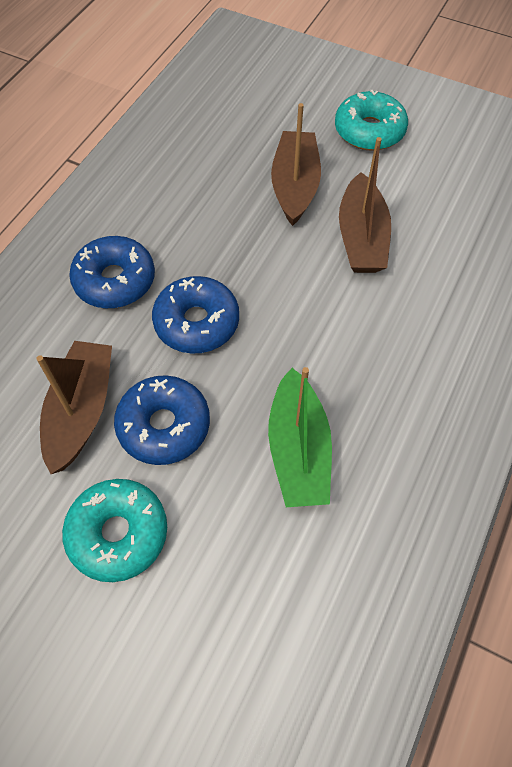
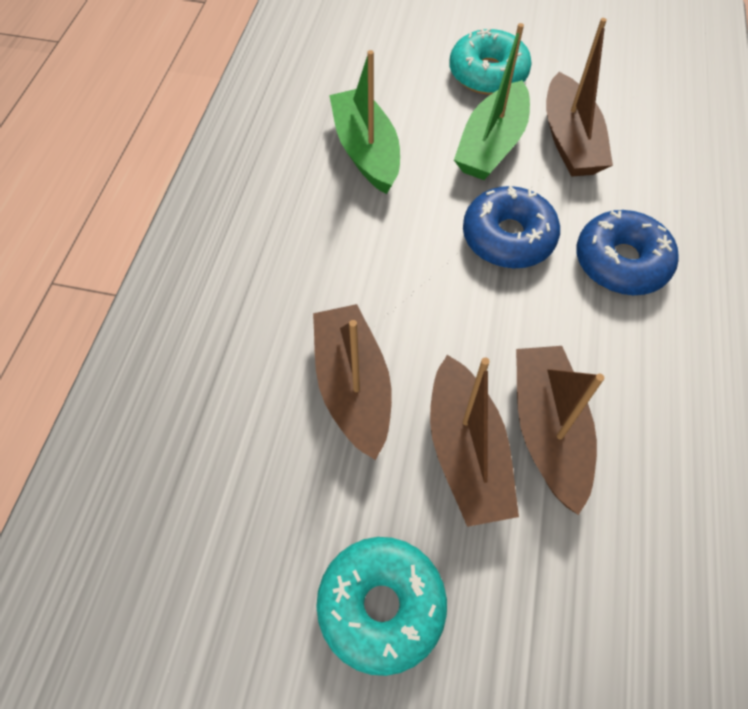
camera: 165 degrees right, 0 degrees up
(164, 426) = (491, 145): blue donut -> green boat
(236, 186) = (547, 430): none -> brown boat

